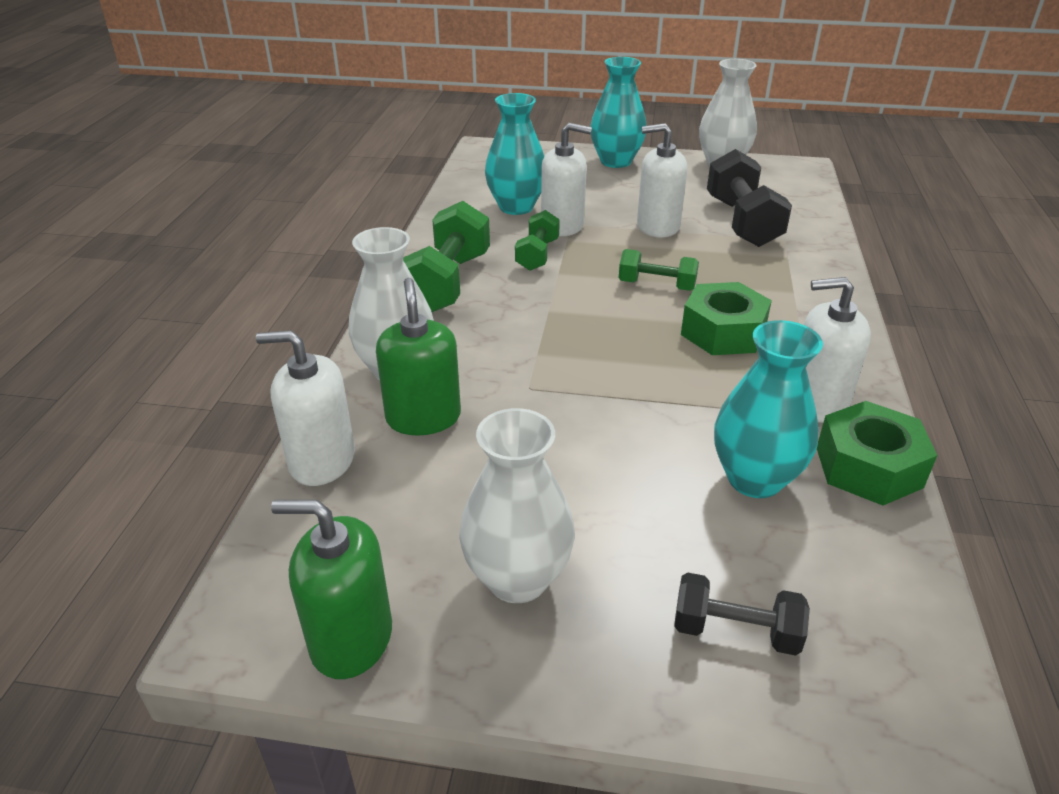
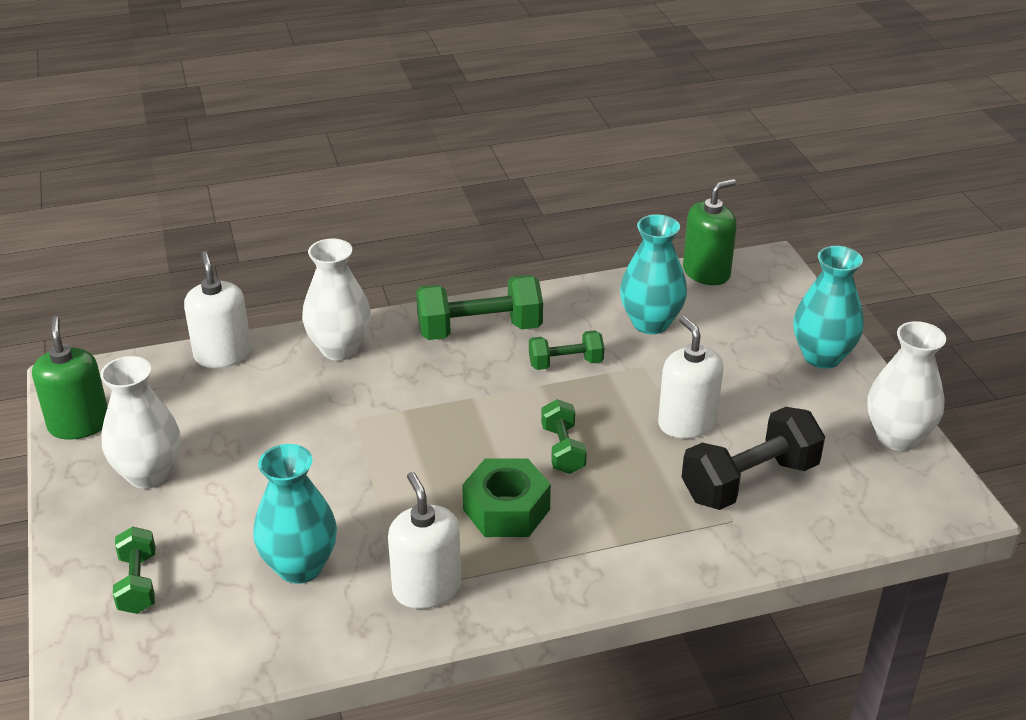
camera: 65 degrees right, 0 degrees up
(423, 417) = (290, 381): green soap dispenser -> green soap dispenser (706, 272)
(562, 225) = (636, 362): white soap dispenser -> none
(735, 631) = (138, 583): black dumbbell -> green dumbbell
(868, 467) = (347, 632): green nut -> none

